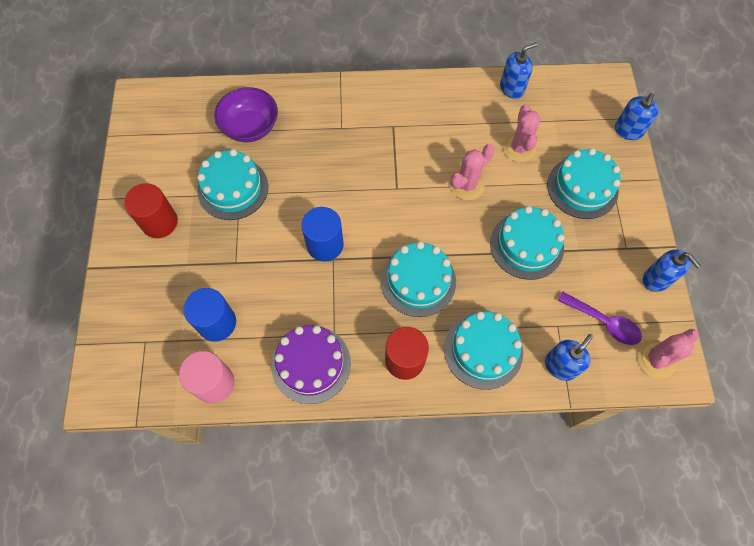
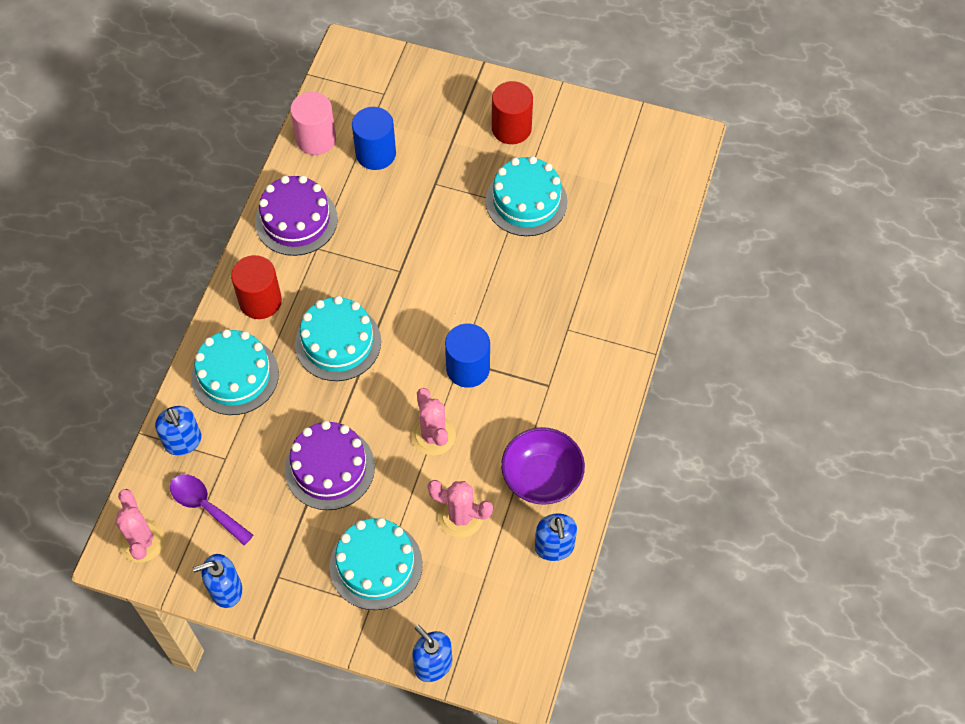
camera: 110 degrees right, 5 degrees down
(250, 127) = (603, 237): purple bowl -> purple bowl (541, 477)
(325, 245) = (419, 268): blue cylinder -> blue cylinder (468, 368)
(526, 245) = (329, 468): turquoise cake -> purple cake
(603, 322) = (206, 507): purple spoon -> purple spoon turned 75 degrees clockwise

